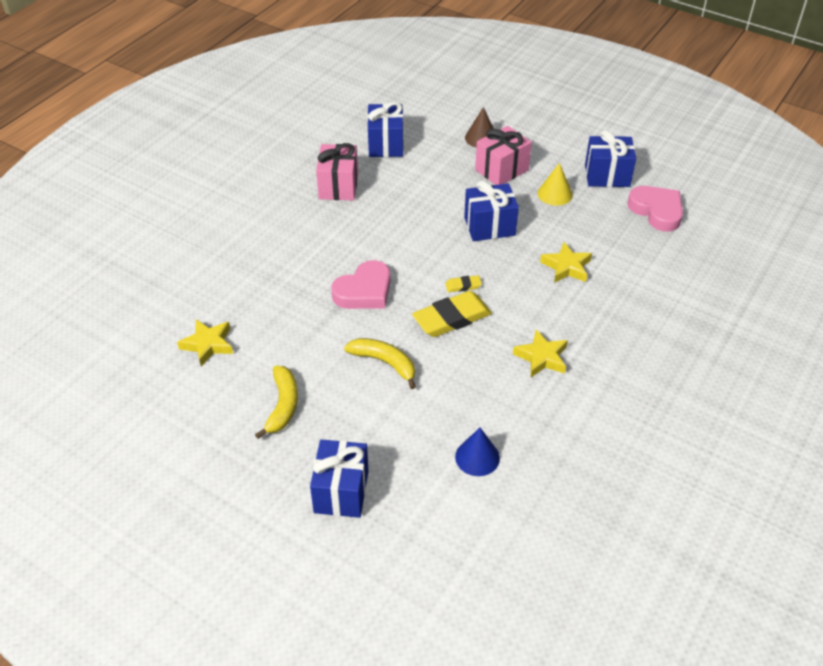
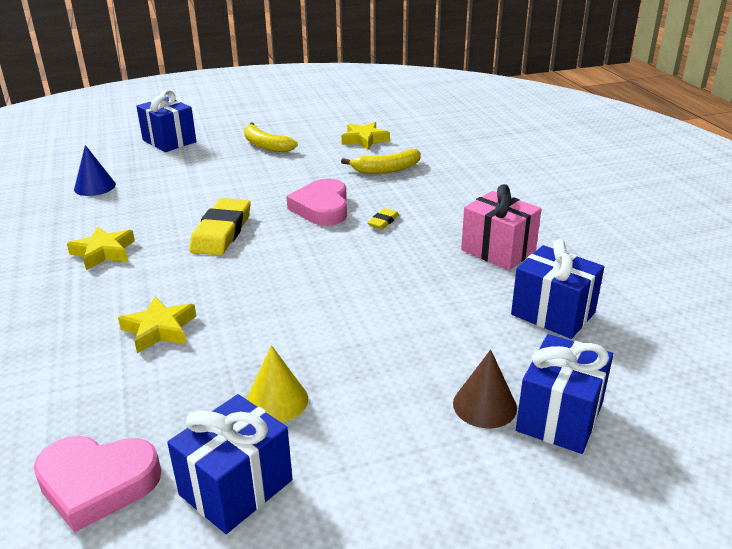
camera: 130 degrees right, 15 degrees down
(385, 363) = (233, 188): yellow banana -> yellow banana (386, 169)
(463, 286) = (246, 255): yellow eraser -> yellow eraser (383, 221)
(489, 226) = (298, 313): blue gift -> blue gift (559, 417)
(501, 170) = (386, 381): pink gift -> none

